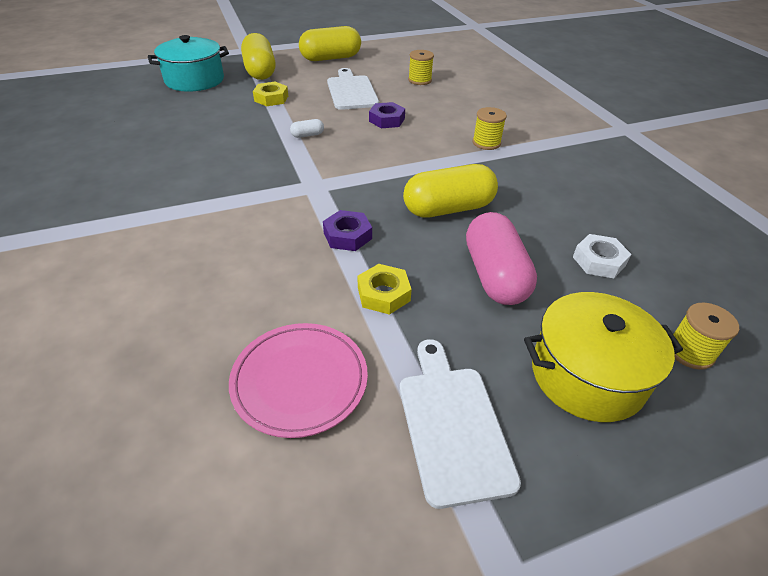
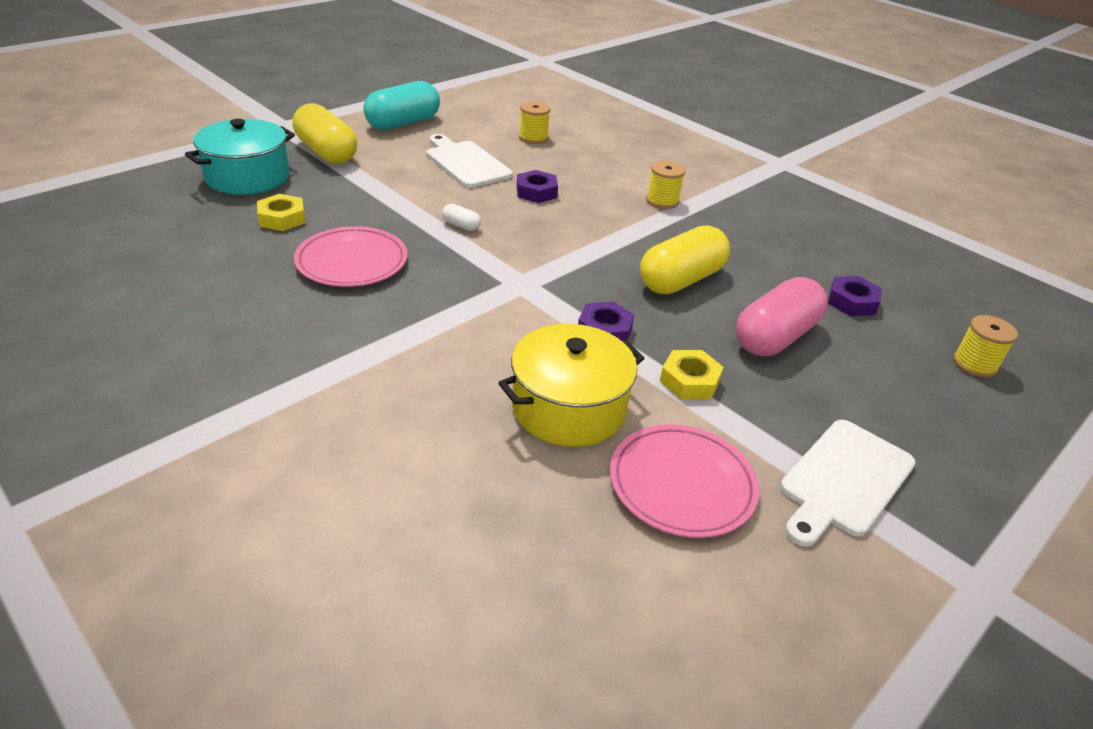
camera: 25 degrees left, 5 degrees down
(208, 147) = (352, 262): none -> pink plate
(271, 98) = (374, 187): yellow nut -> yellow nut (282, 218)
(307, 135) = (461, 226): white capsule -> white capsule turned 75 degrees clockwise
(331, 58) = (403, 123): yellow capsule -> turquoise capsule
(453, 425) = (843, 480): white cutting board -> white cutting board turned 105 degrees counterclockwise
(495, 275) = (775, 337): pink capsule -> pink capsule turned 75 degrees clockwise
(587, 375) = (914, 406): yellow pot -> yellow pot (569, 408)
(599, 261) = (852, 302): white nut -> purple nut

